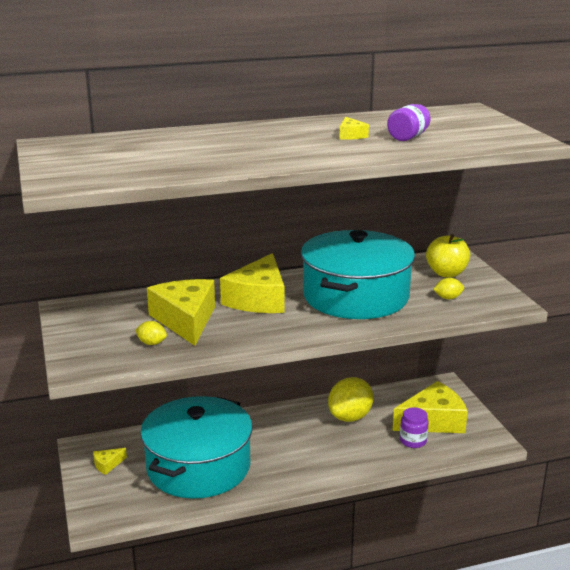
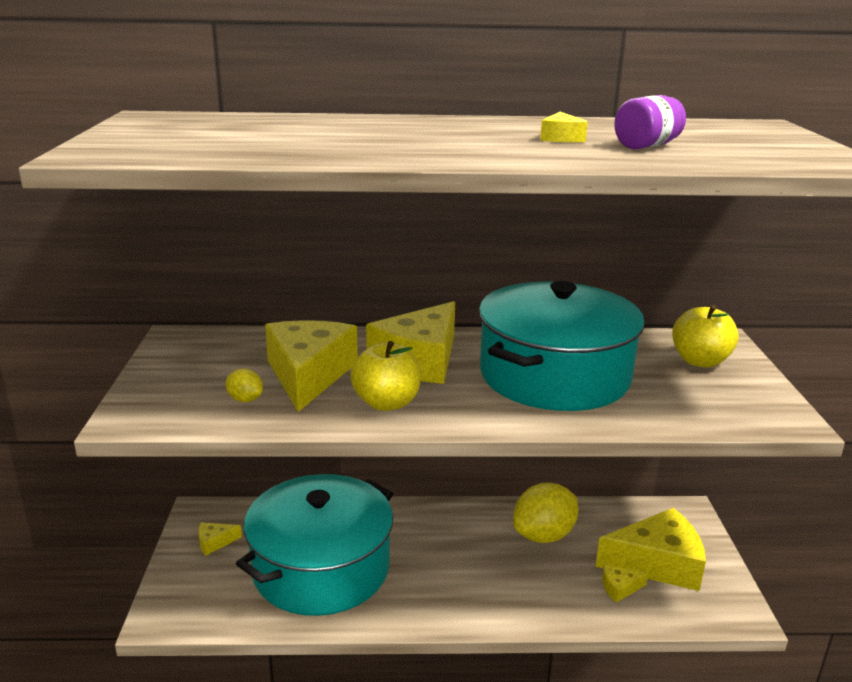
camera: 15 degrees right, 0 degrees up
(252, 331) = (386, 403): none -> yellow apple
(413, 441) = (620, 588): purple jar -> yellow cheese
(448, 298) = (689, 397): yellow lemon -> none

